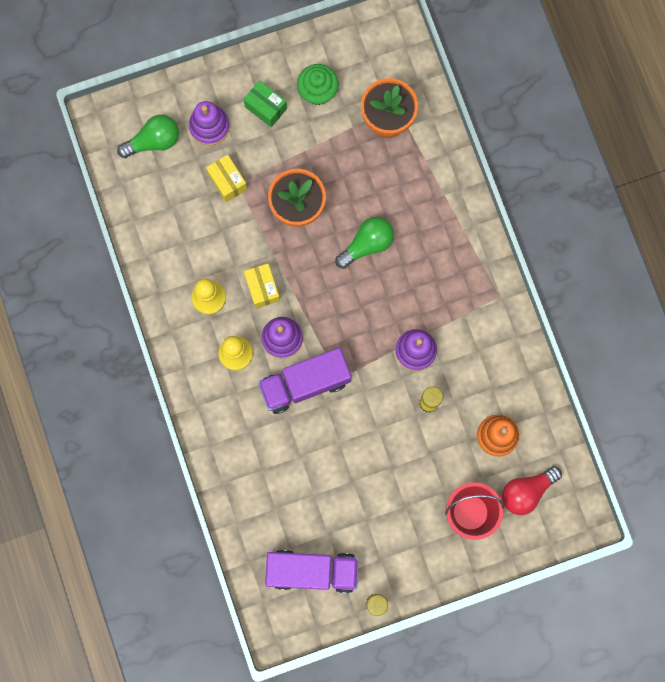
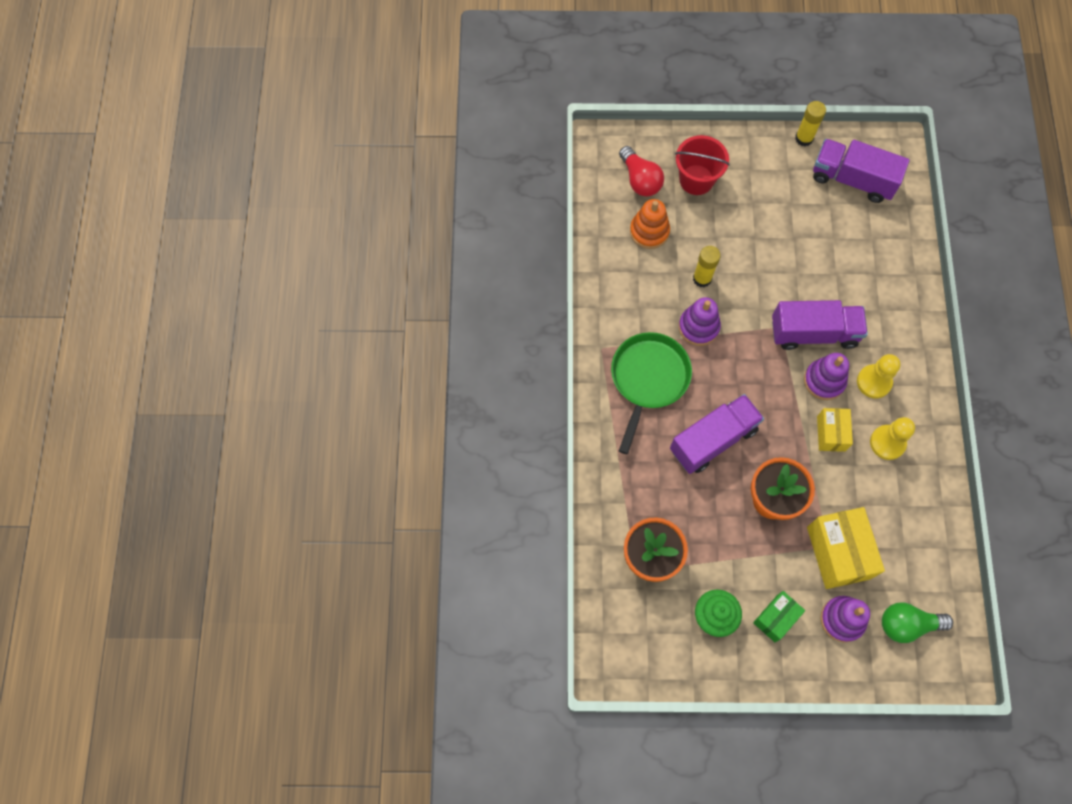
camera: 160 degrees left, 10 degrees down
(227, 182) = (838, 553): yellow box -> yellow box, size x1.70
(265, 108) = (776, 618): green box -> green box turned 75 degrees clockwise
(367, 244) = (713, 440): green light bulb -> purple truck
(445, 281) = (648, 379): none -> green pan
(526, 491) = (640, 180): red light bulb -> red light bulb turned 75 degrees clockwise

